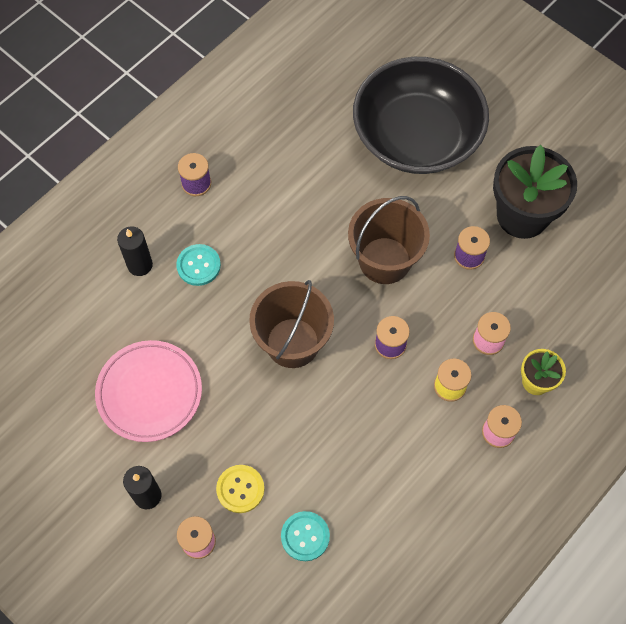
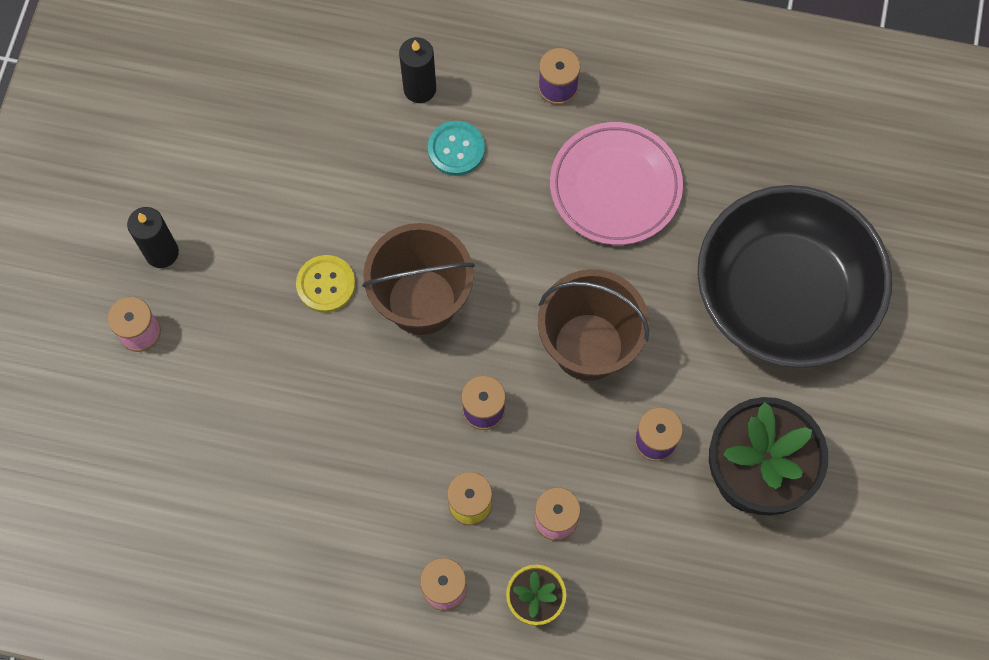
camera: 60 degrees right, 5 degrees up
(149, 393) = (276, 187): pink plate -> pink plate (615, 187)
(240, 489) = (220, 342): yellow button -> yellow button (326, 284)
(305, 536) = (203, 438): turquoise button -> none

